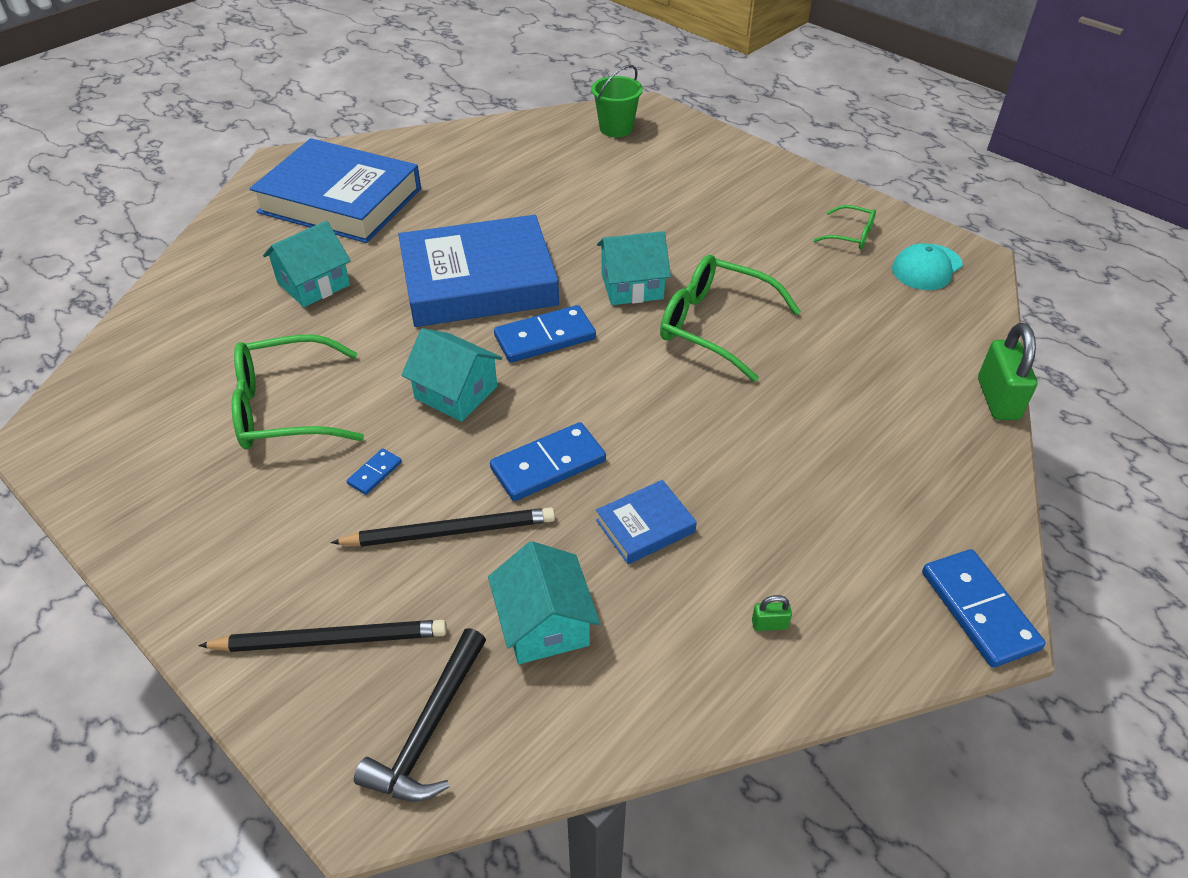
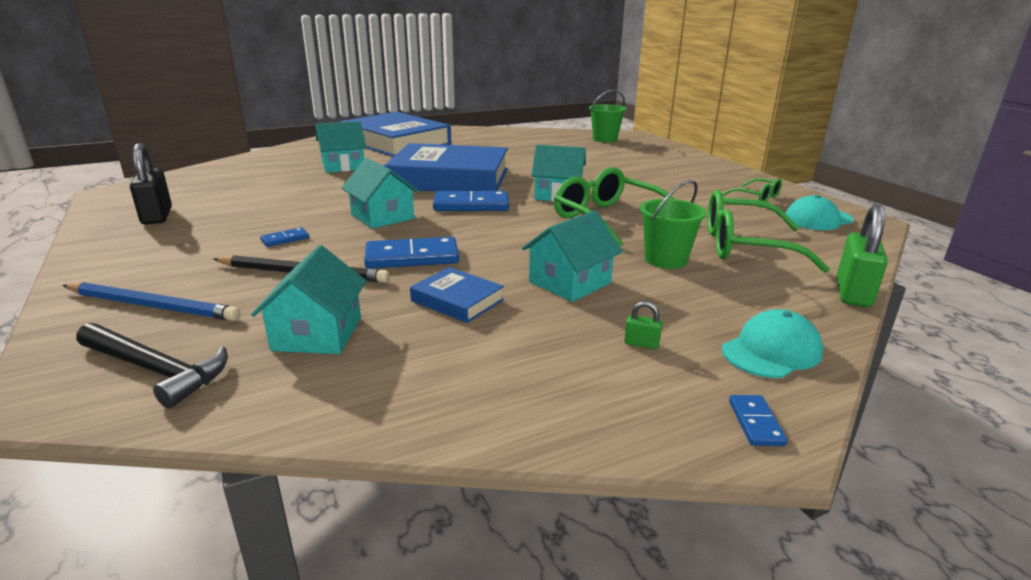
camera: 20 degrees right, 20 degrees down
(163, 472) = (157, 216): none -> black padlock
(285, 408) = (264, 205): green glasses -> green glasses (744, 246)
(331, 639) = (153, 306): black pencil -> blue pencil
(429, 729) = (156, 370): black hammer -> black hammer turned 105 degrees counterclockwise
(645, 526) = (457, 300): blue book -> blue book turned 45 degrees clockwise
(737, 461) = (569, 282): none -> turquoise house
(769, 624) = (516, 380): green padlock -> green padlock (641, 344)
(810, 391) = (665, 259): none -> green bucket
(959, 511) = (771, 351): none -> turquoise cap
(979, 610) = (756, 423): blue domino -> blue domino, size x0.50

